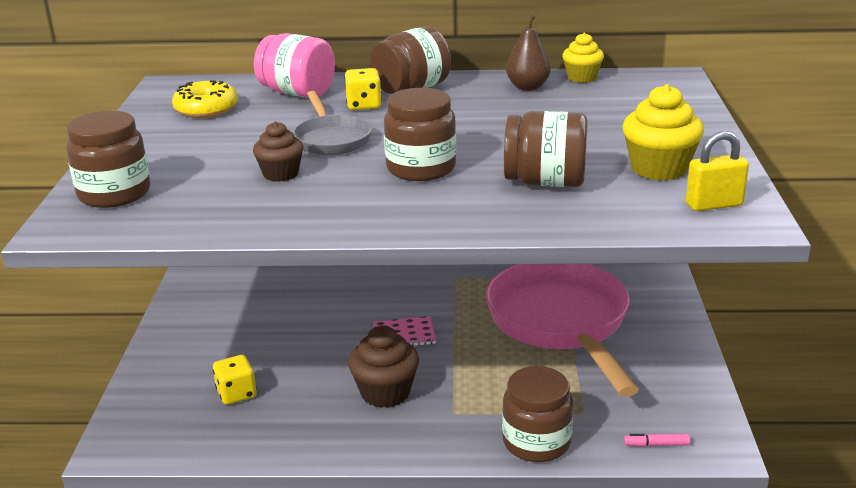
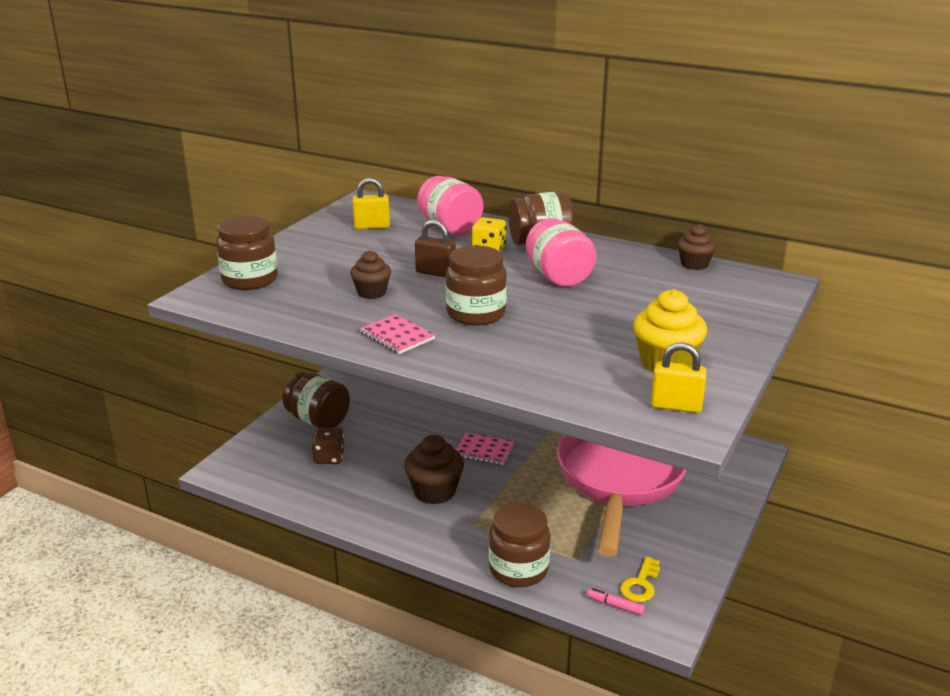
camera: 25 degrees right, 0 degrees up
(206, 109) = (372, 227): yellow donut -> yellow padlock
(236, 394) = (329, 457): yellow dice -> brown dice
(331, 139) = (435, 273): grey pan -> brown padlock
(360, 210) = (397, 336): none -> pink notebook
(465, 115) = (558, 276): none -> pink jar
(528, 87) = (637, 263): brown pear -> none
(545, 182) = (559, 350): brown jar -> brown jar (318, 420)
(582, 77) = (694, 264): yellow cupcake -> brown cupcake
(662, 416) = (641, 584): none -> yellow key

